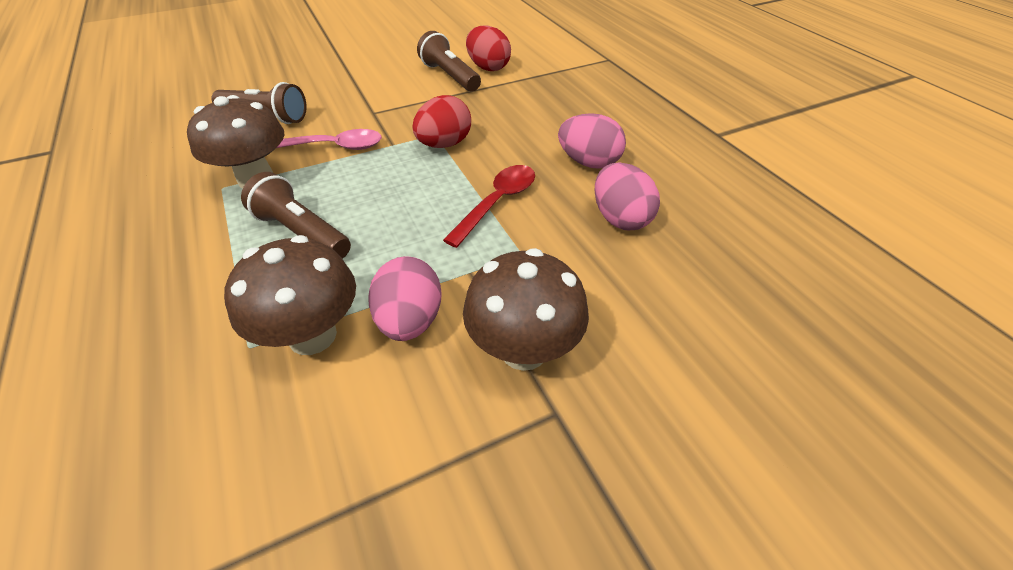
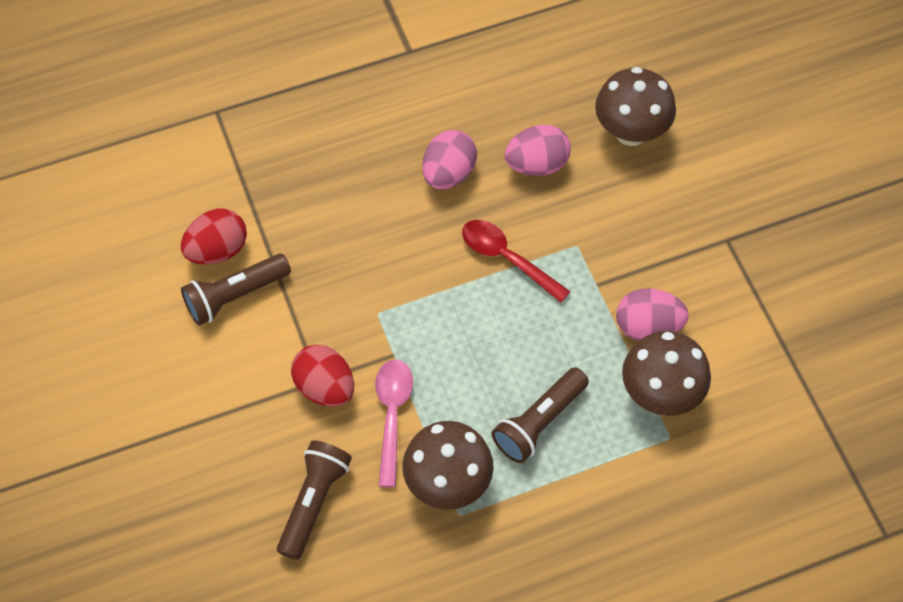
camera: 85 degrees left, 15 degrees up
(444, 144) = (400, 303): red egg -> red egg (325, 387)
(523, 350) = (677, 253): brown mushroom -> brown mushroom (631, 132)

